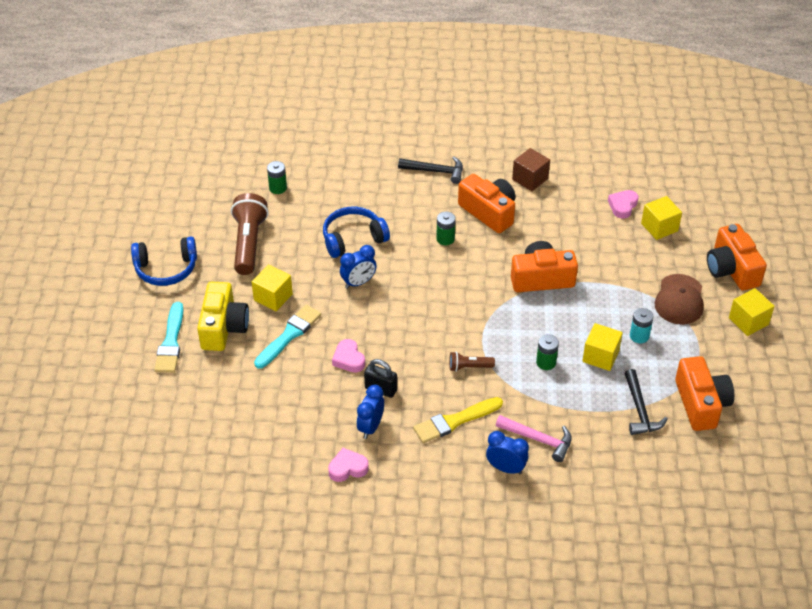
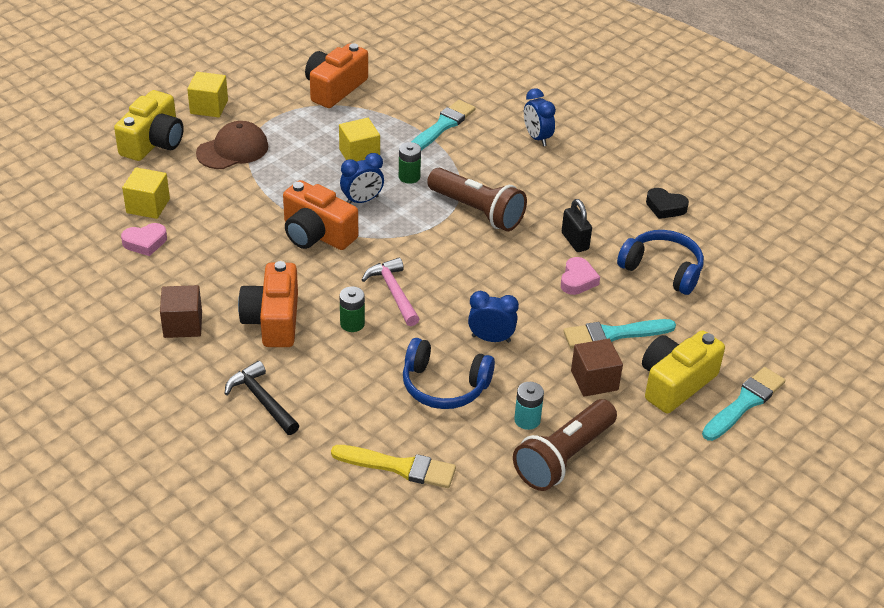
camera: 140 degrees left, 5 degrees down
(166, 268) = (687, 490): blue headphones -> blue headphones (662, 270)
(273, 297) = (594, 380): yellow cube -> brown cube
(278, 188) = (460, 505): green battery -> none
(347, 468) = (665, 207): pink heart -> black heart
(371, 427) = (615, 221): blue clock -> blue clock (362, 200)
(454, 421) = (539, 185): yellow brush -> yellow brush (399, 467)
(469, 367) = (477, 211): brown flashlight -> brown flashlight, size x2.05
(538, 439) = (488, 138): pink hammer -> pink hammer (393, 292)
(583, 426) = (442, 126): none -> turquoise brush
(639, 336) = (307, 148): turquoise battery -> turquoise battery (527, 420)
(640, 410) = (385, 110): black hammer -> none
(731, 269) = (153, 142): orange camera -> yellow camera

